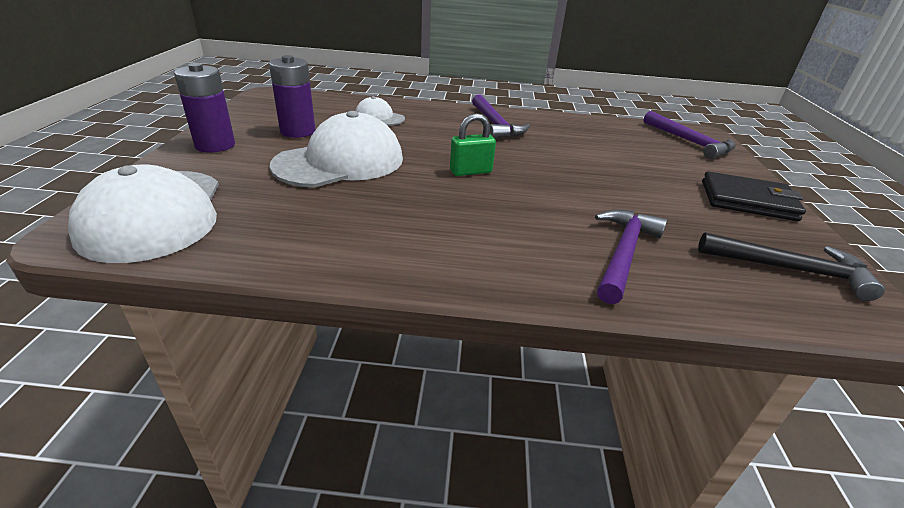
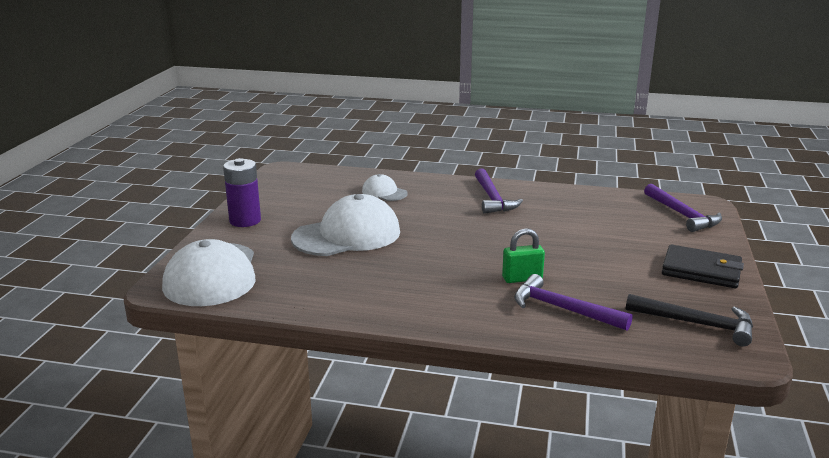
camera: 10 degrees right, 10 degrees down
(298, 131) = (311, 207): purple battery -> none
(470, 171) = (457, 243): green padlock -> green padlock (522, 278)
(623, 253) = (562, 309): purple hammer -> purple hammer turned 90 degrees counterclockwise

